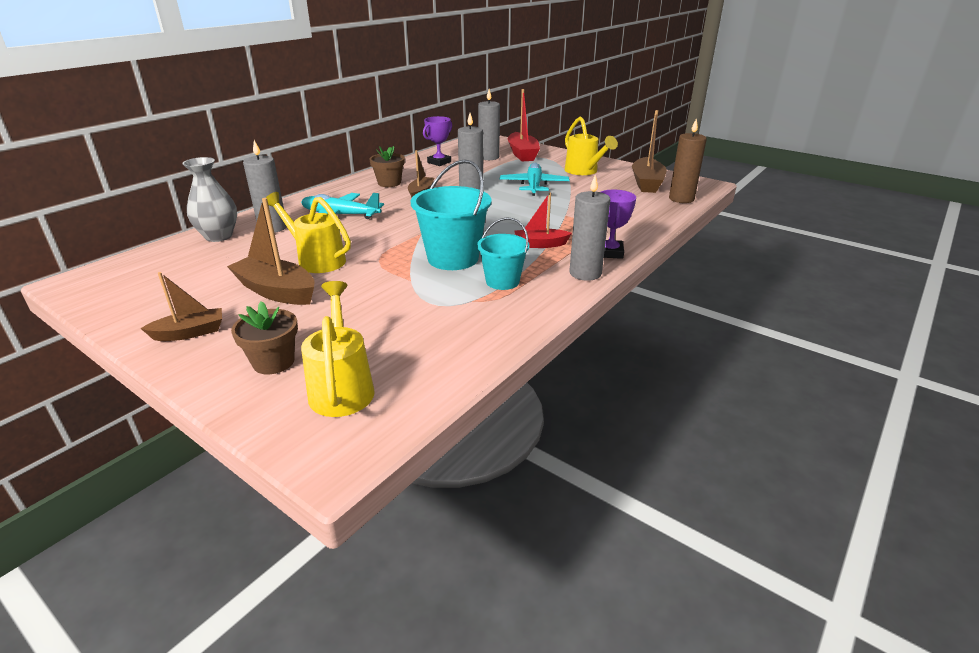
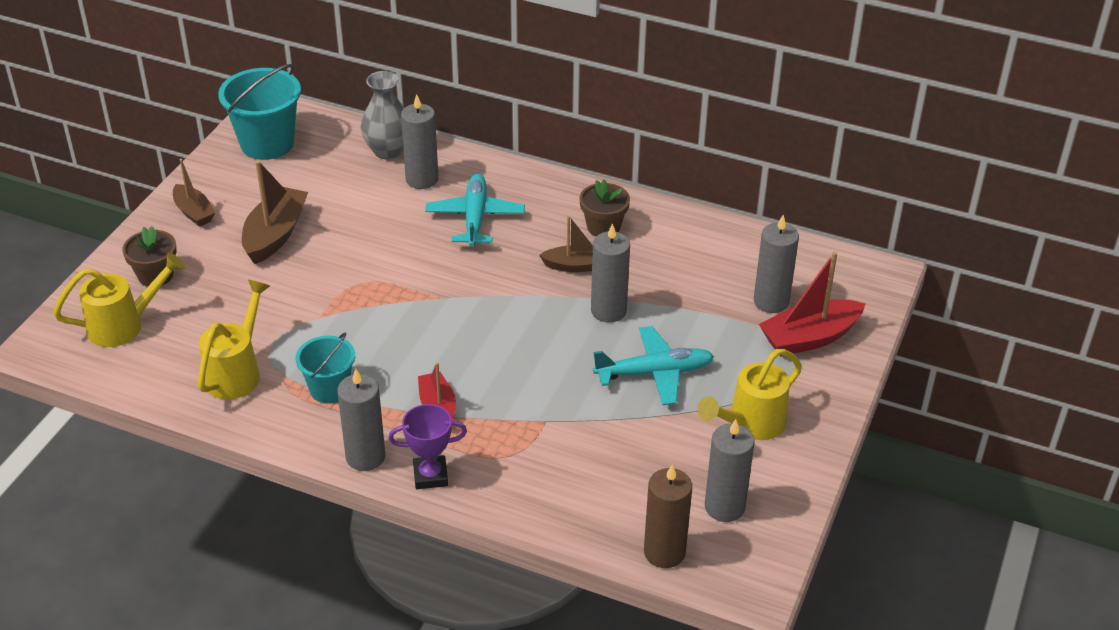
camera: 75 degrees right, 10 degrees up
(316, 260) = (348, 238): yellow watering can -> yellow watering can (236, 372)
(439, 162) = (717, 253): purple trophy -> none
(453, 258) = (378, 339): turquoise bucket -> turquoise bucket (267, 143)
(646, 183) = (724, 507): brown boat -> grey candle

